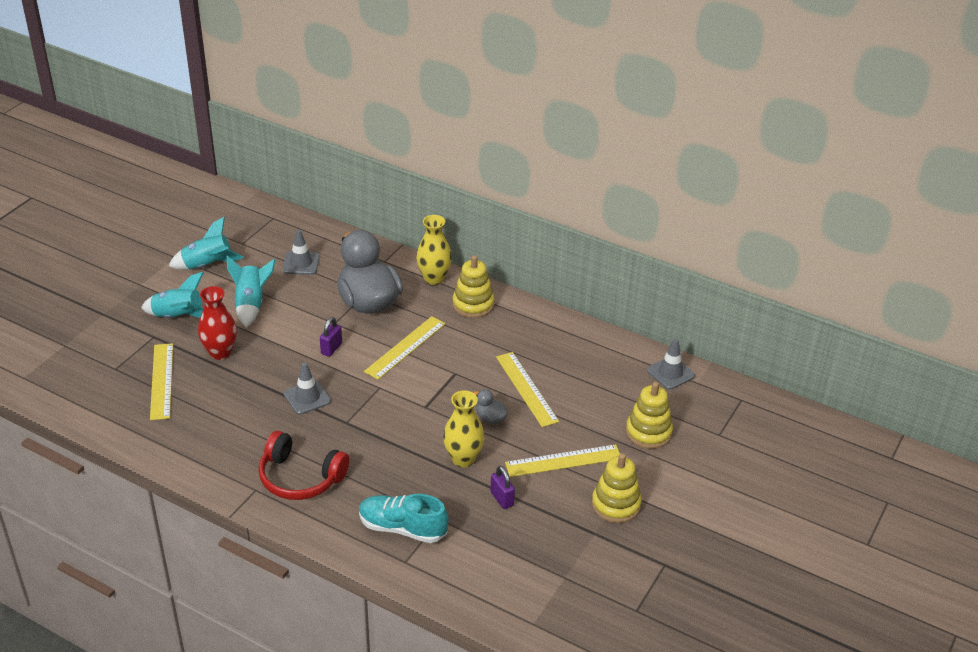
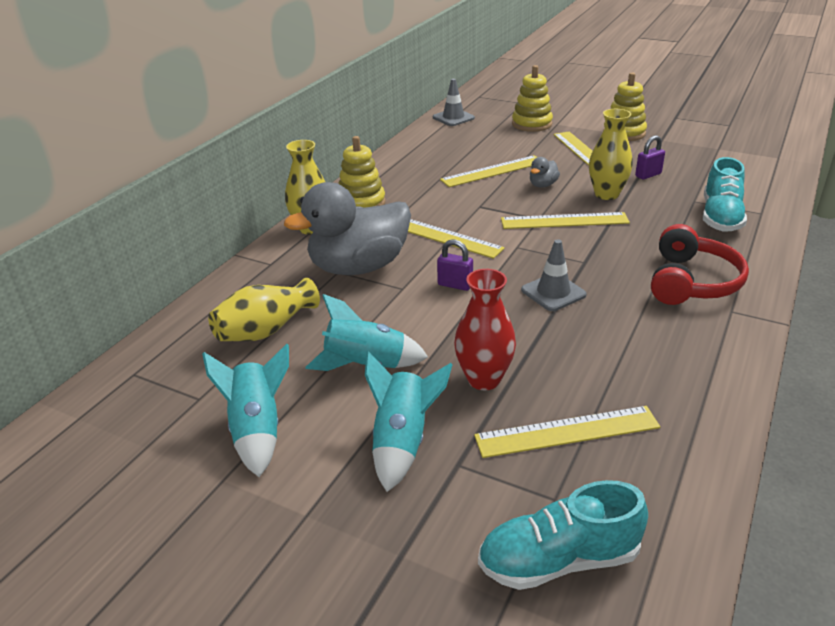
camera: 90 degrees left, 5 degrees down
(78, 364) = (558, 560): none -> turquoise shoe
(301, 263) = (266, 330): grey traffic cone -> yellow vase
(416, 421) = (564, 221): none -> yellow ruler

